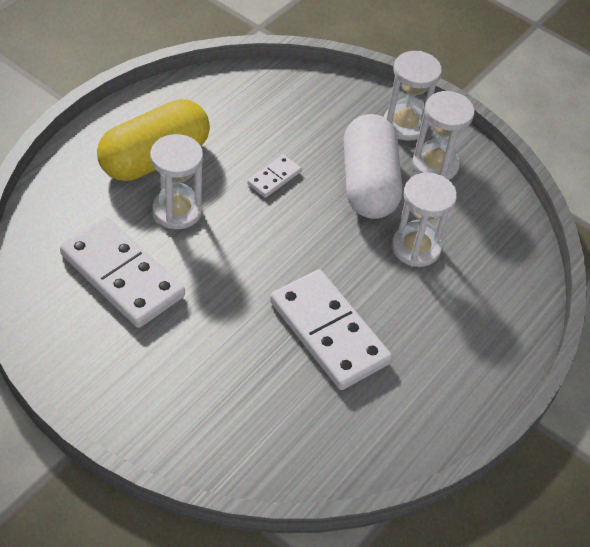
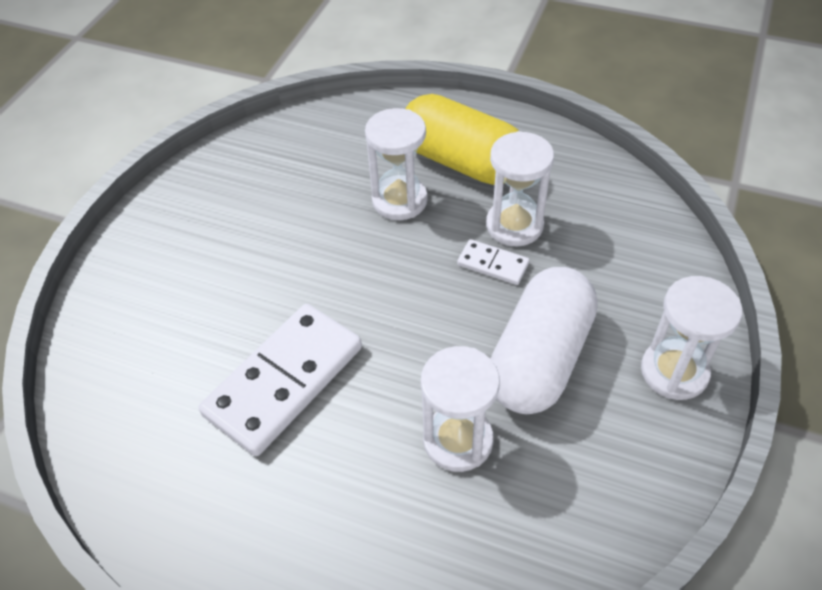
camera: 80 degrees right, 0 degrees up
(122, 275) = (296, 188): white domino -> none
(368, 183) = (539, 358): white capsule -> white capsule turned 45 degrees counterclockwise
(435, 165) = (621, 427): white hourglass -> white hourglass (514, 225)

